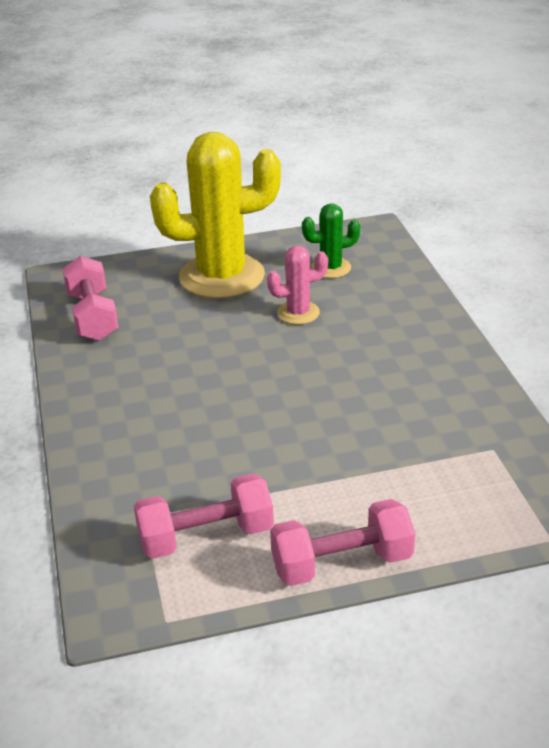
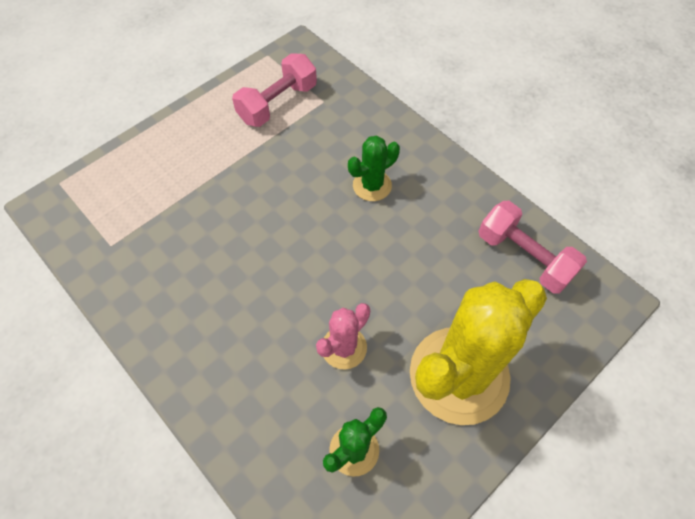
camera: 150 degrees right, 25 degrees up
(171, 408) = (372, 185): none -> green cactus
(342, 563) = (188, 118): pink dumbbell -> none

